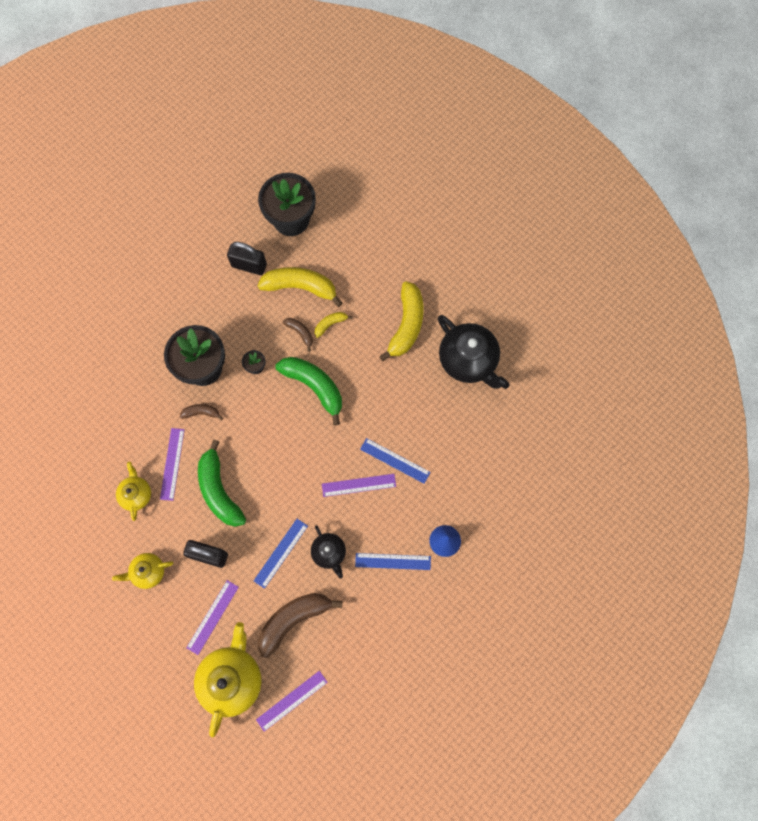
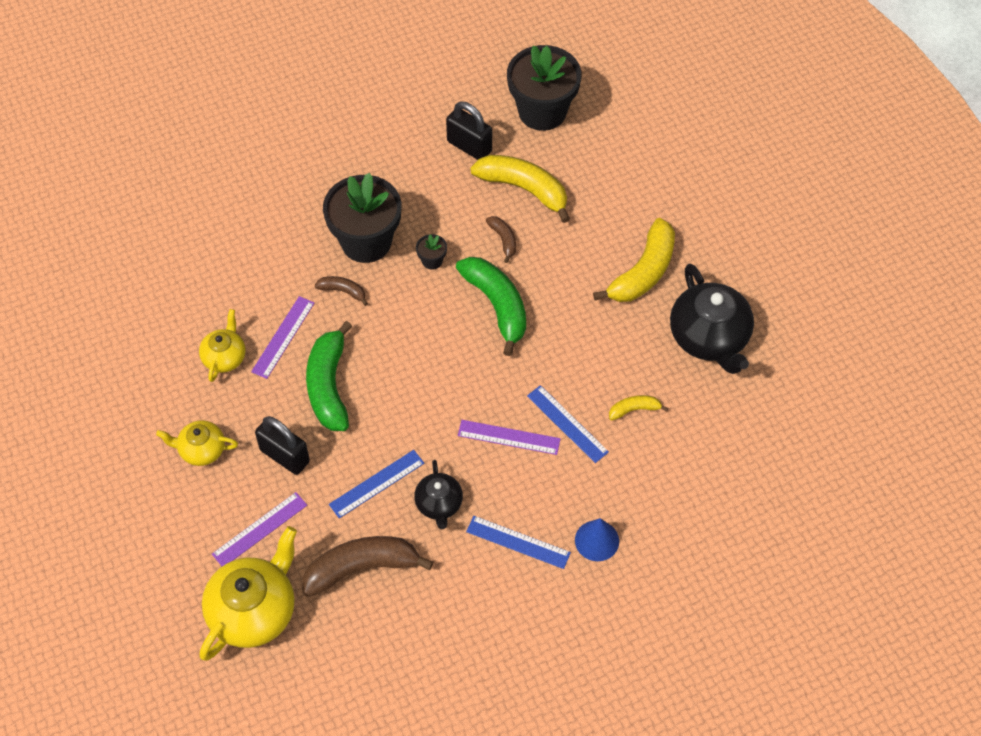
camera: 20 degrees right, 15 degrees down
(292, 701) = (319, 665): purple ruler -> none
(330, 324) = (545, 241): yellow banana -> yellow banana (634, 409)

